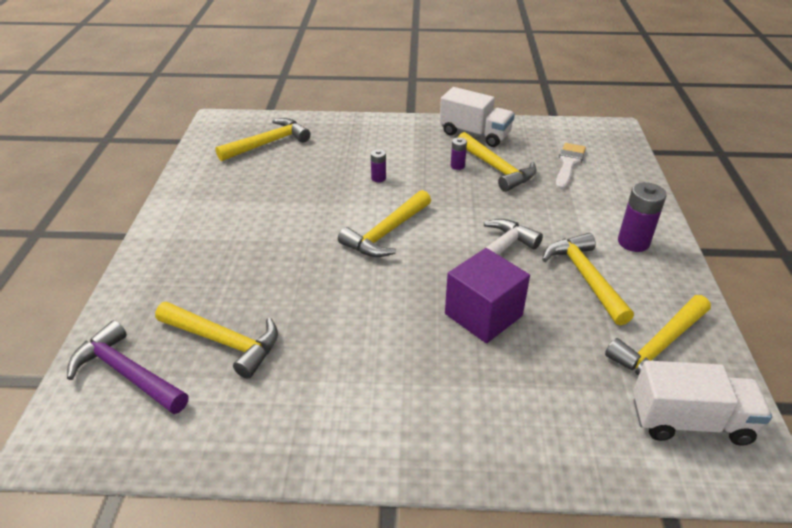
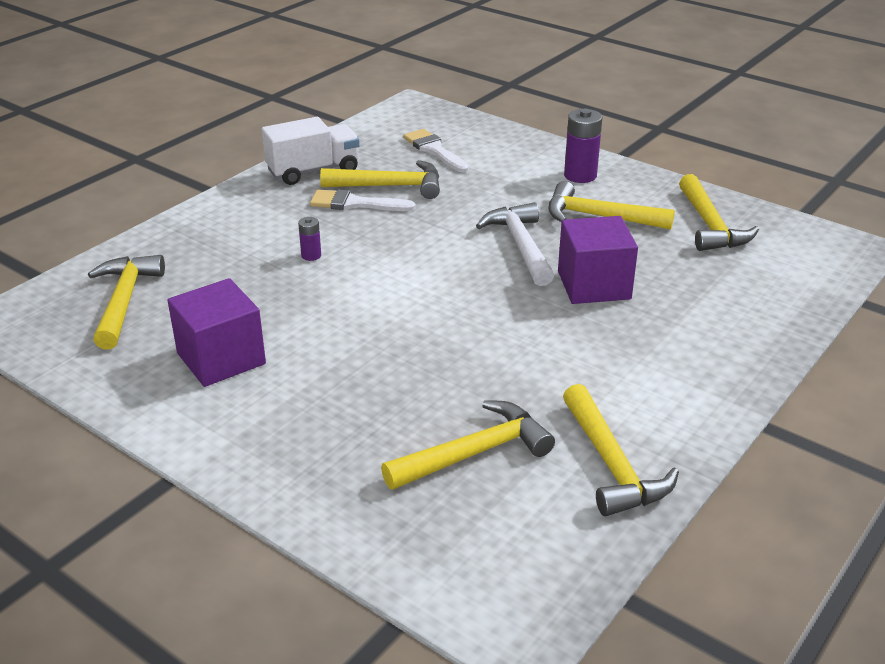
camera: 55 degrees left, 5 degrees down
(127, 374) = (457, 541): purple hammer -> none
(242, 198) = (221, 358): none -> purple cube
(387, 233) = (414, 288): yellow hammer -> yellow hammer (611, 464)
(457, 166) = (355, 203): purple battery -> white brush
(690, 421) = (791, 250): white truck -> none

